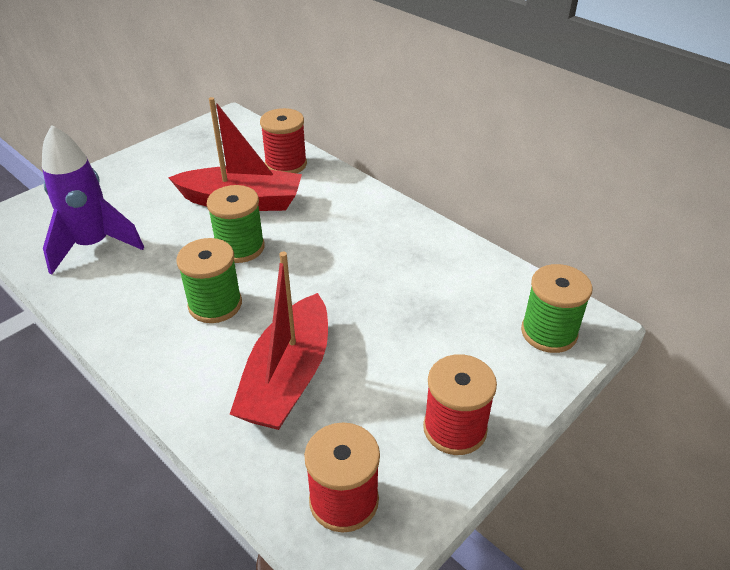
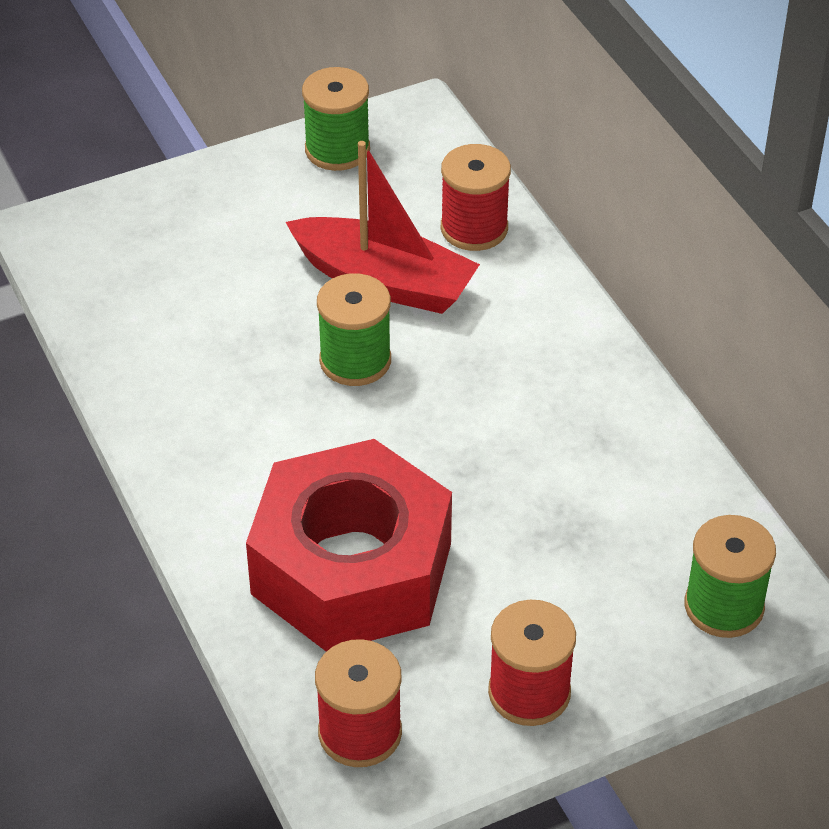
camera: 20 degrees right, 5 degrees up
(93, 245) = (158, 305): purple rocket -> none
(215, 305) = (293, 441): green spool -> green spool (337, 150)
(288, 377) = (351, 568): red boat -> red nut

